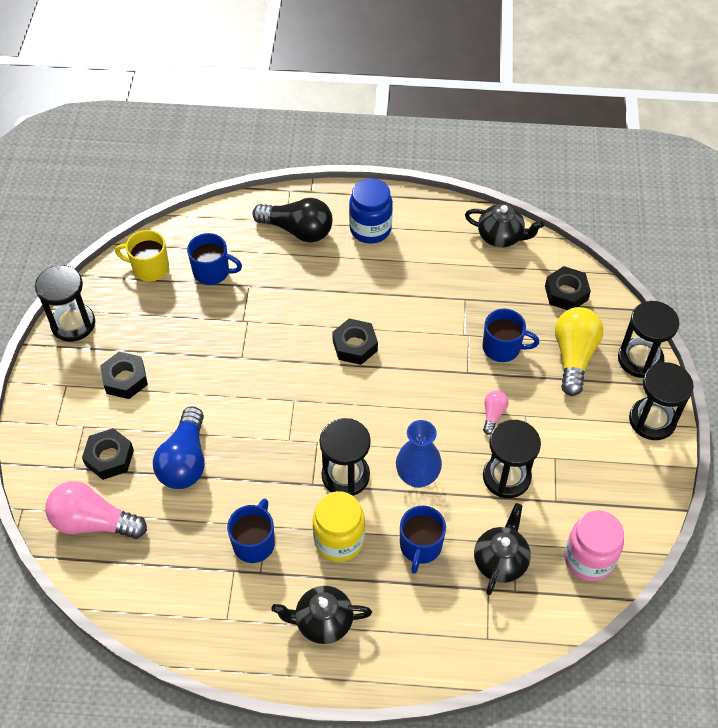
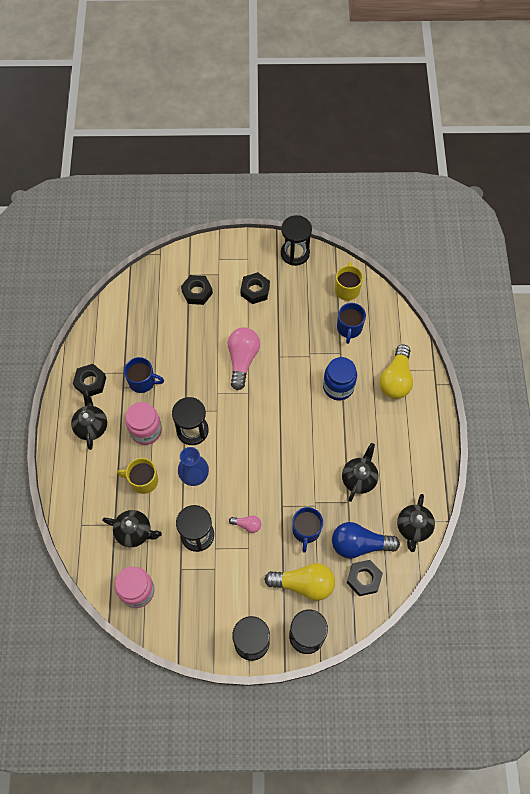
camera: 85 degrees right, 10 degrees up
(93, 522) = (153, 292): pink light bulb -> pink light bulb (242, 360)
(185, 461) = (197, 334): blue light bulb -> blue light bulb (359, 544)
(298, 230) = (396, 379): black light bulb -> yellow light bulb
(339, 540) = (146, 430): yellow jar -> pink jar
(355, 346) = (296, 427): black nut -> black nut (90, 382)
(370, 229) = (405, 429): blue jar -> blue jar (338, 387)
(420, 546) = (143, 480): blue mug -> yellow mug
(433, 284) = (359, 478): none -> black teapot

